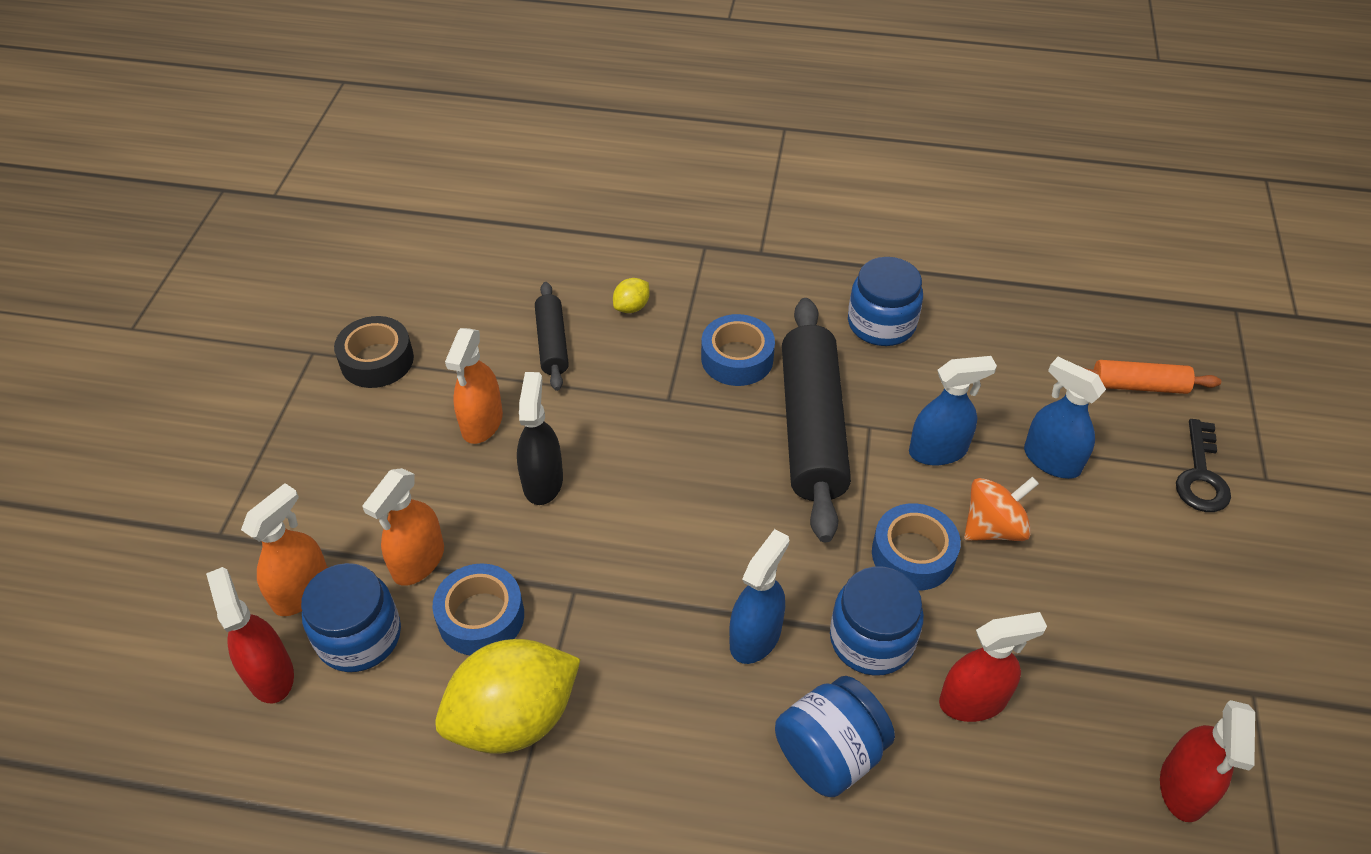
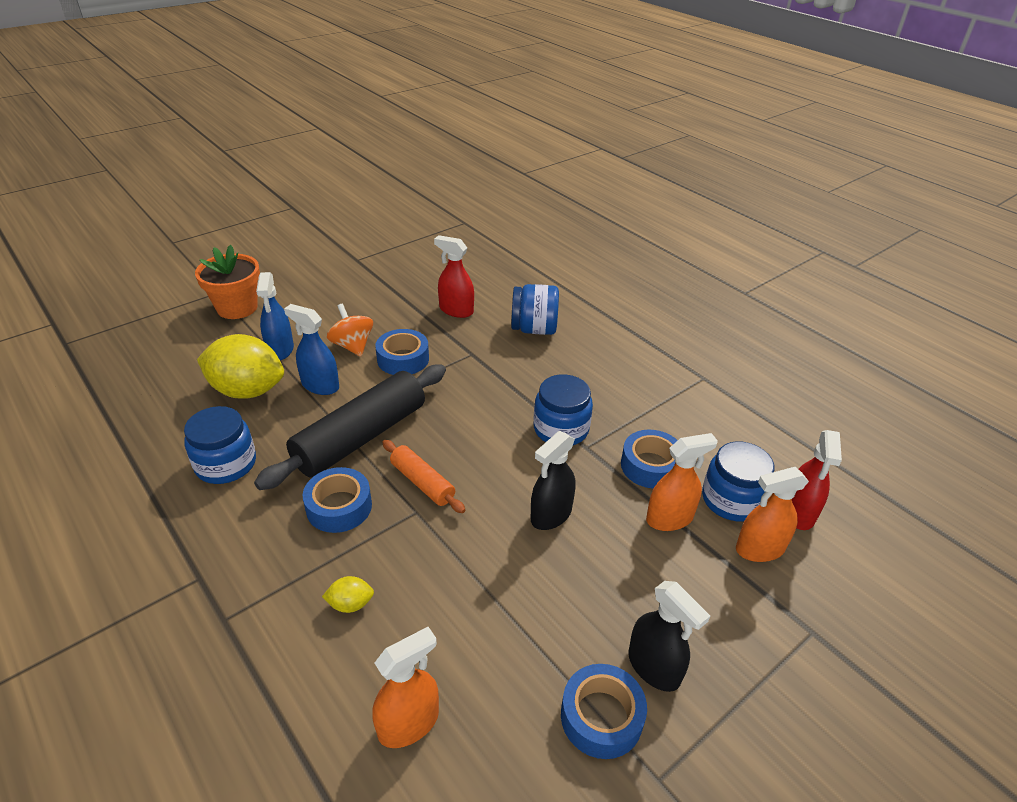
camera: 140 degrees left, 10 degrees down
(355, 415) = (654, 667): none -> black spray bottle
(377, 360) = (601, 717): black tape -> blue tape
(482, 423) = (557, 586): orange spray bottle -> orange spray bottle (408, 723)
(514, 718) = (665, 415): yellow lemon -> yellow lemon (247, 391)
(552, 343) = (444, 618): black rolling pin -> none
(755, 637) = (516, 376): blue spray bottle -> none
(871, 639) = (467, 346): blue jar -> blue jar (561, 429)
(993, 527) = (352, 346): orange spinning top -> orange spinning top turned 45 degrees clockwise
(1138, 386) = (181, 347): orange rolling pin -> orange rolling pin (422, 482)
(1183, 787) = (422, 259): red spray bottle -> none
(1200, 475) = (237, 308): black key -> orange flower pot

